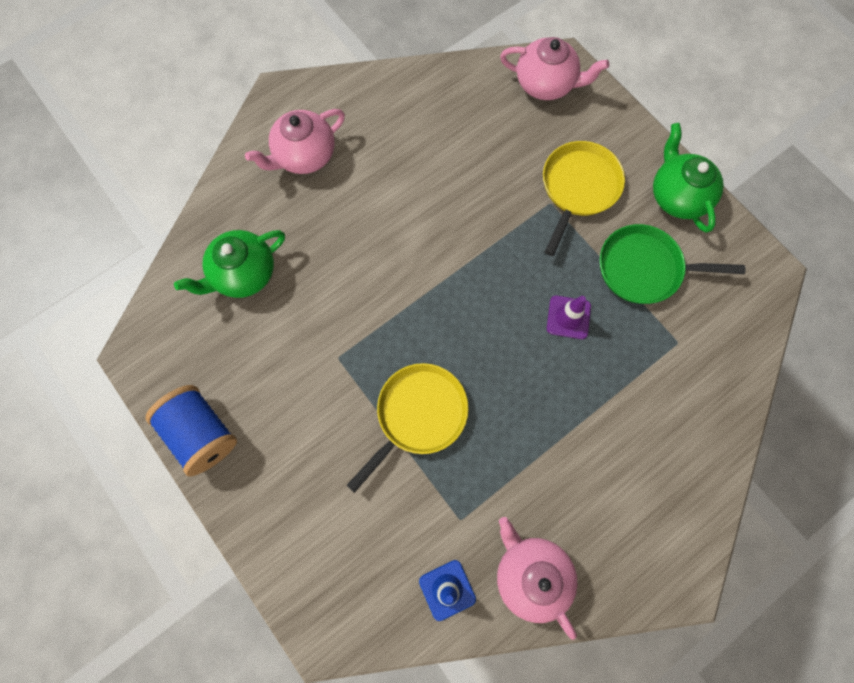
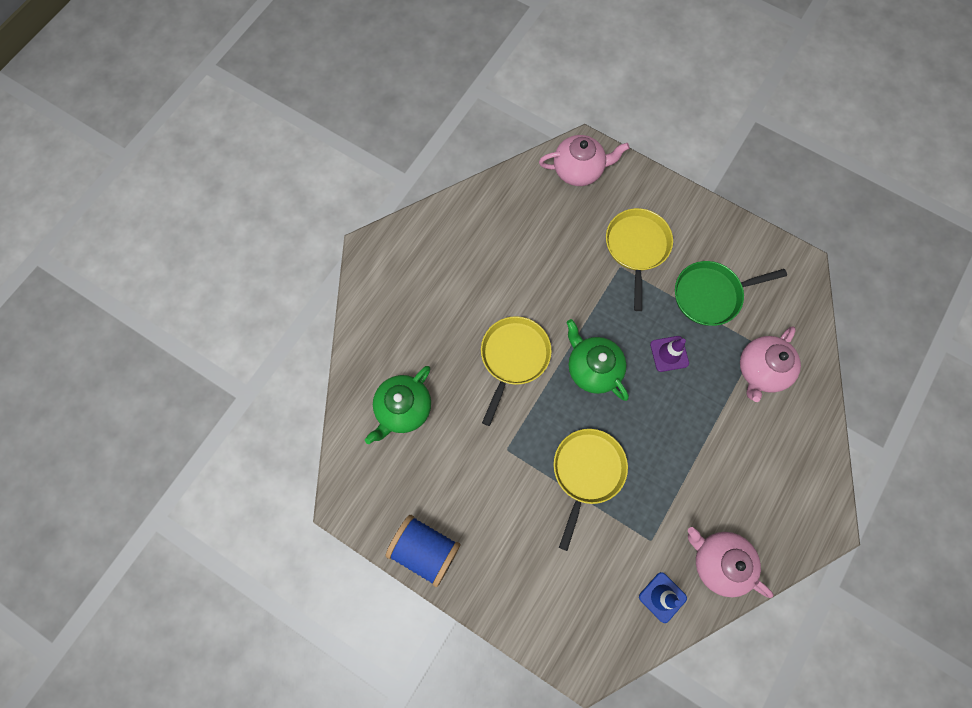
camera: 20 degrees left, 0 degrees up
(304, 156) = (411, 294): pink teapot -> pink teapot (760, 370)
(387, 260) = (513, 357): none -> yellow pan
(677, 196) = (713, 228): green teapot -> green teapot (592, 368)

